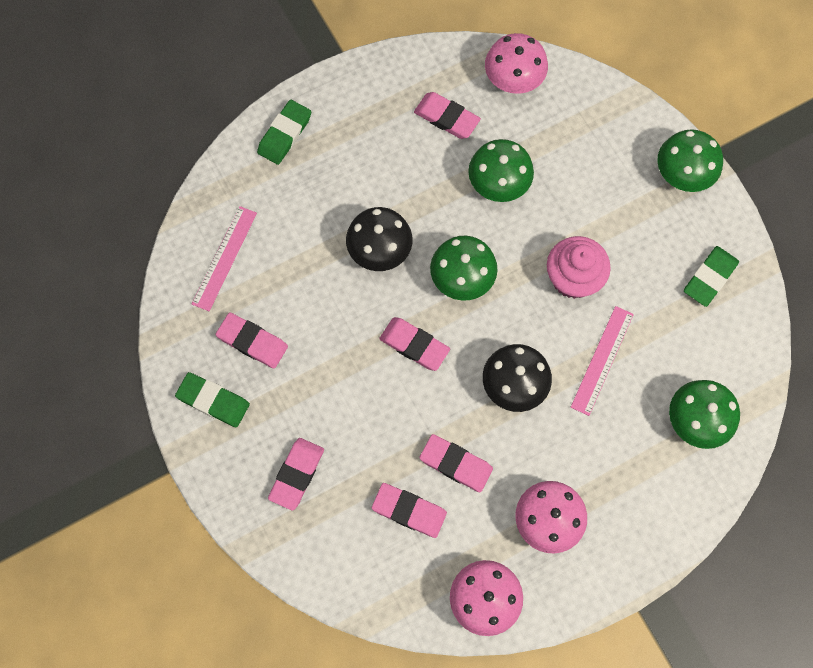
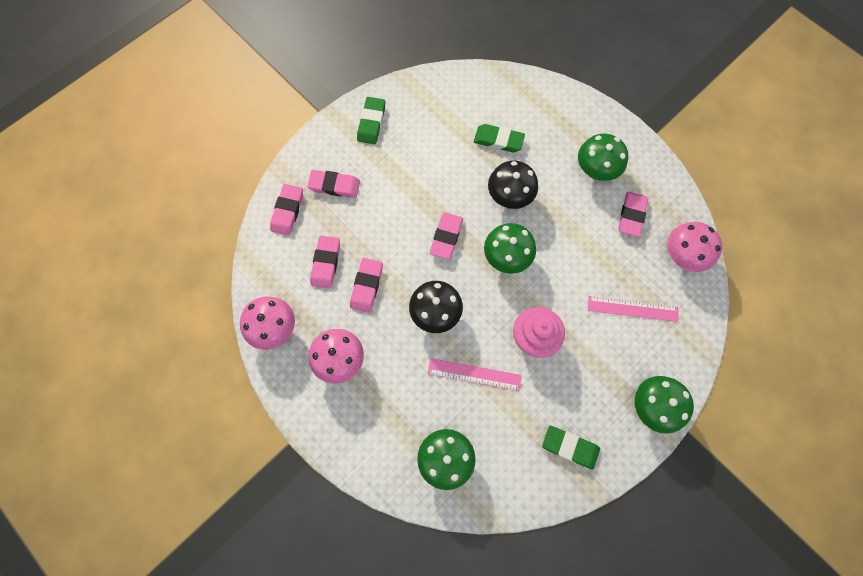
camera: 75 degrees right, 0 degrees up
(225, 258) = (472, 102): pink ruler -> pink ruler (633, 309)
(252, 342) = (418, 134): pink eraser -> pink eraser (288, 211)
(285, 134) = (576, 113): green eraser -> green eraser (498, 140)
(498, 185) = (590, 265): green mushroom -> green mushroom (595, 170)

